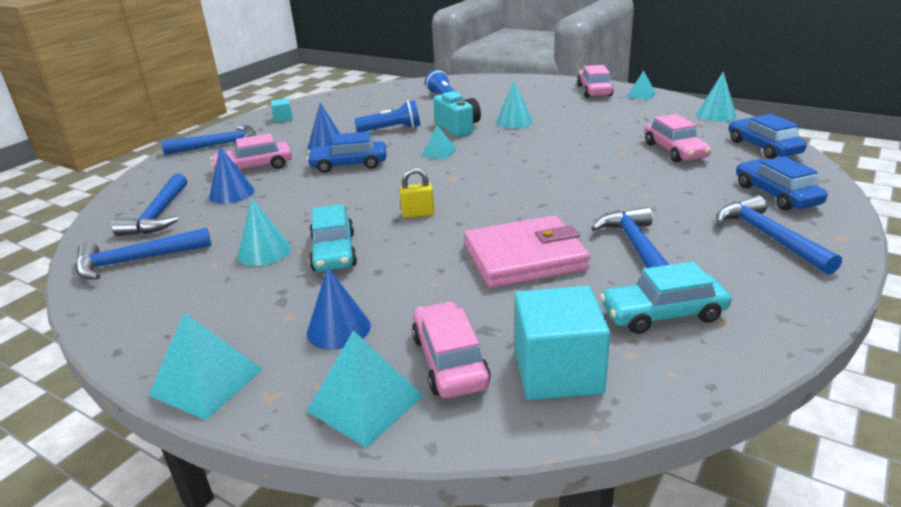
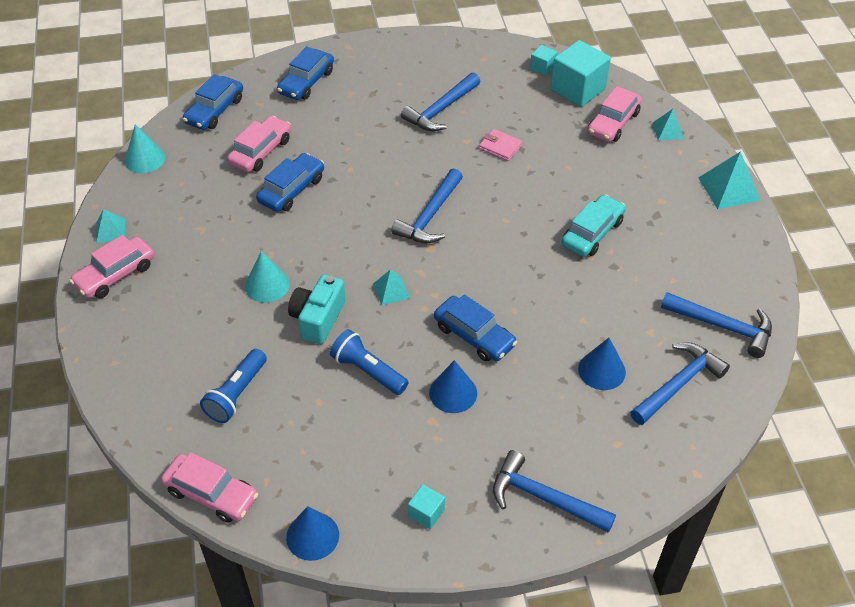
camera: 135 degrees left, 20 degrees up
(254, 167) = (550, 406): pink car -> pink car (211, 494)
(264, 252) = (633, 267): turquoise cone -> none
(338, 329) = (644, 174): blue cone -> blue cone (312, 536)
(365, 403) = (667, 130): turquoise pyramid -> turquoise pyramid, size x0.60
(418, 214) = (504, 227): yellow padlock -> none
(525, 257) = (500, 147): pink wallet -> pink wallet, size x0.47
(604, 150) = (292, 190): none -> blue car
(647, 366) = (542, 68): none -> turquoise cube
(663, 314) = (497, 78): turquoise car -> none
(768, 237) = (374, 70): blue hammer -> blue hammer (430, 216)

